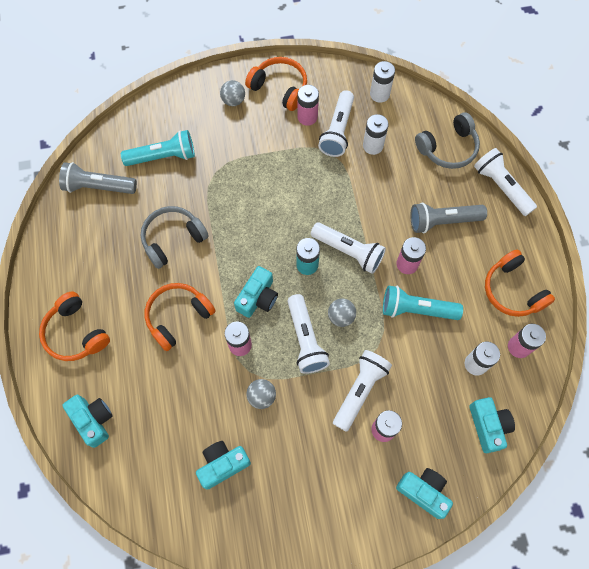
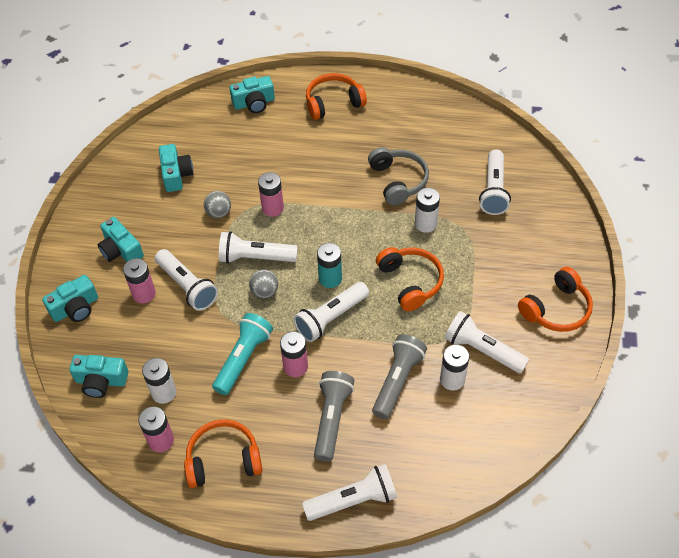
camera: 110 degrees right, 15 degrees down
(98, 186) = (474, 137): grey flashlight -> grey flashlight (397, 381)
(163, 156) = (493, 190): turquoise flashlight -> white flashlight
(178, 317) = (318, 170): orange headphones -> orange headphones (410, 282)
(233, 100) = (549, 262): grey ball -> none
(258, 297) = (312, 231): turquoise camera -> turquoise camera (121, 250)
(307, 117) = (509, 325): pink battery -> none
(379, 94) = (523, 409): white battery -> white battery (425, 224)
(448, 148) = (426, 459): grey headphones -> none

